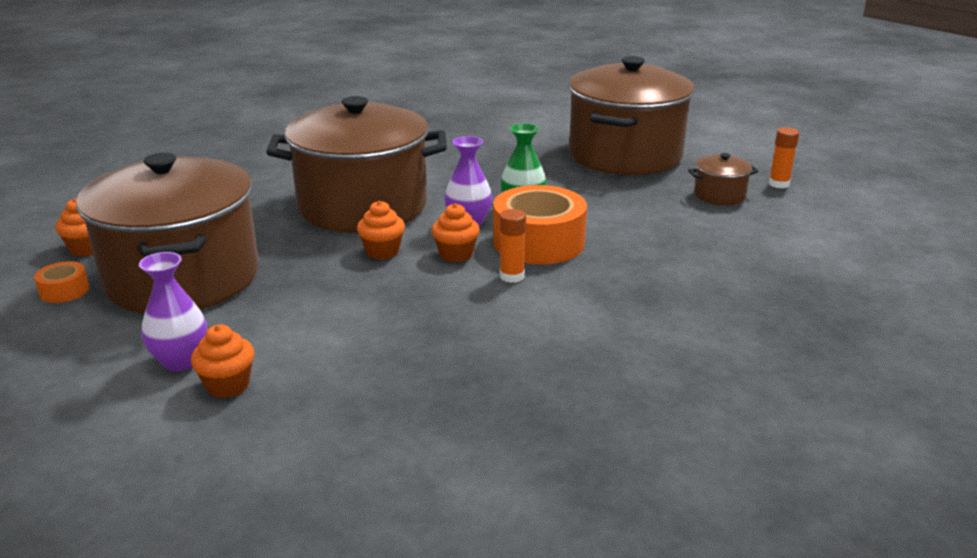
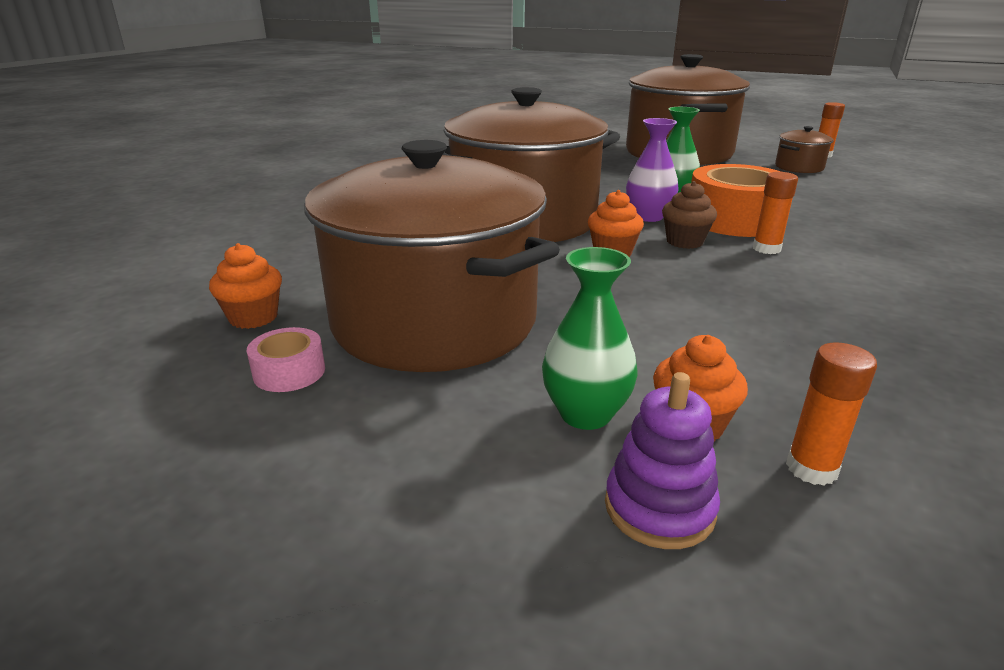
camera: 25 degrees left, 0 degrees up
(64, 291) = (289, 372): orange tape -> pink tape
(141, 420) = (659, 508): none -> purple stacking toy
(181, 361) = (585, 414): purple vase -> green vase
(251, 428) = (811, 468): none -> orange glue stick
(456, 254) = (684, 242): orange cupcake -> brown cupcake

